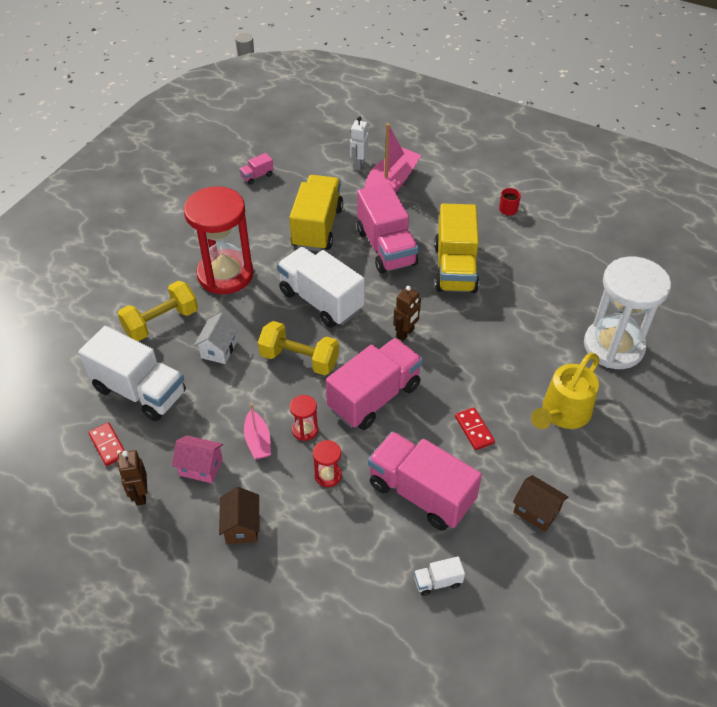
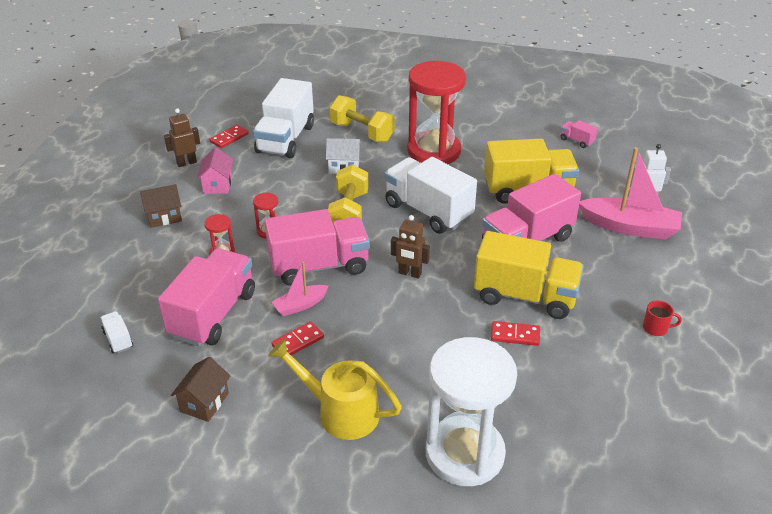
camera: 75 degrees right, 10 degrees down
(258, 441) = (250, 208): pink boat -> pink boat (300, 305)
(321, 301) = (428, 211): white truck -> white truck turned 75 degrees counterclockwise
(374, 397) = (319, 266): pink truck -> pink truck turned 45 degrees counterclockwise
(455, 268) = (525, 296): yellow truck -> yellow truck turned 150 degrees counterclockwise
(498, 286) = (515, 335): none -> red domino

